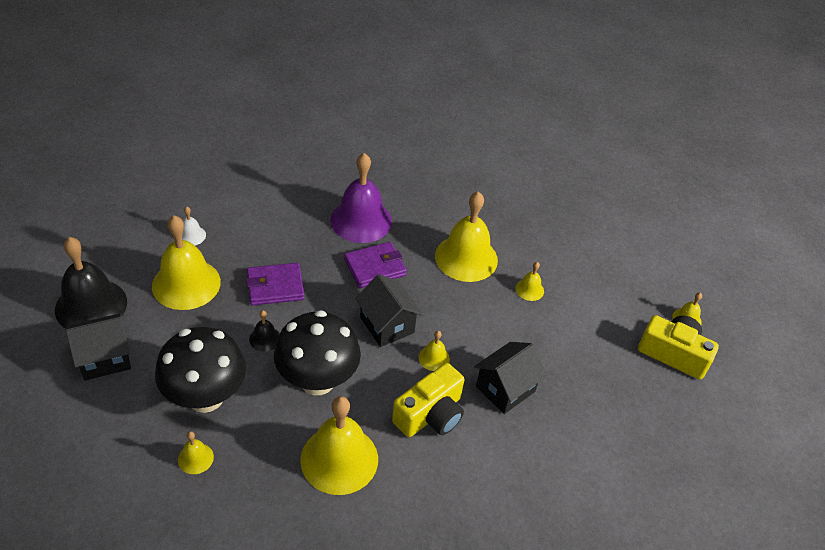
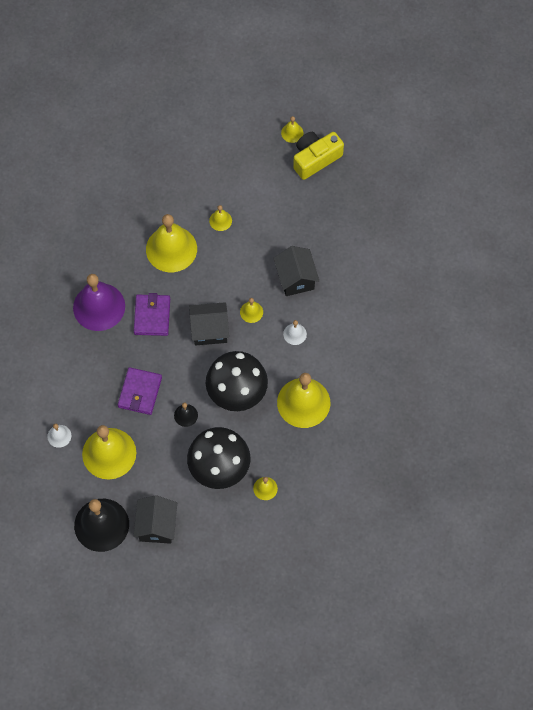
camera: 60 degrees left, 20 degrees up
(430, 414) = (295, 334): yellow camera -> white bell

